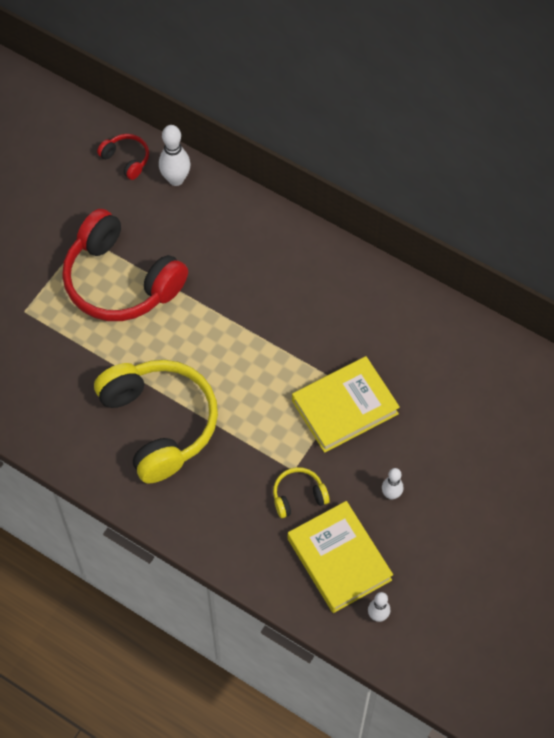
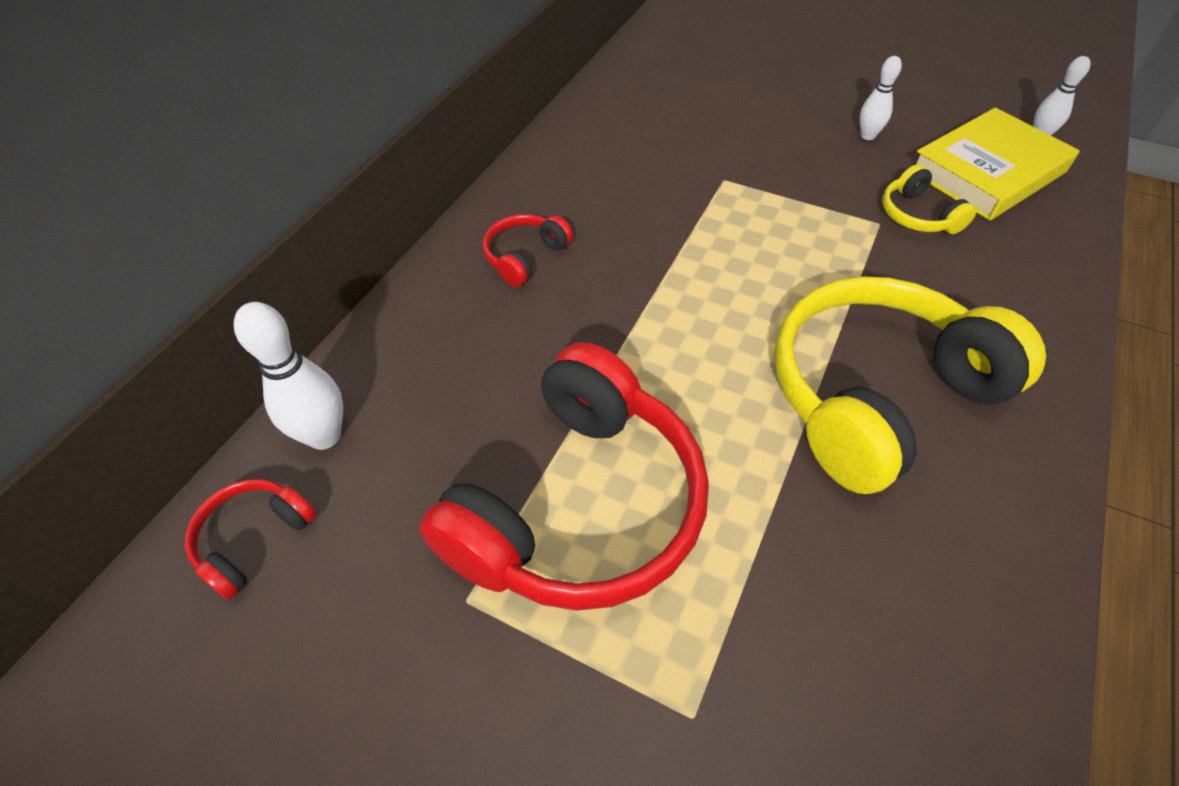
camera: 95 degrees left, 10 degrees down
(289, 267) = (525, 257): none -> red headphones
(345, 407) = (756, 182): yellow book -> none

